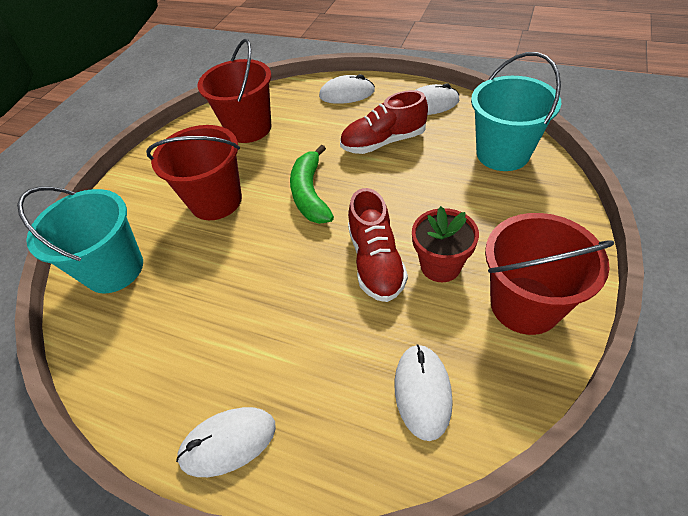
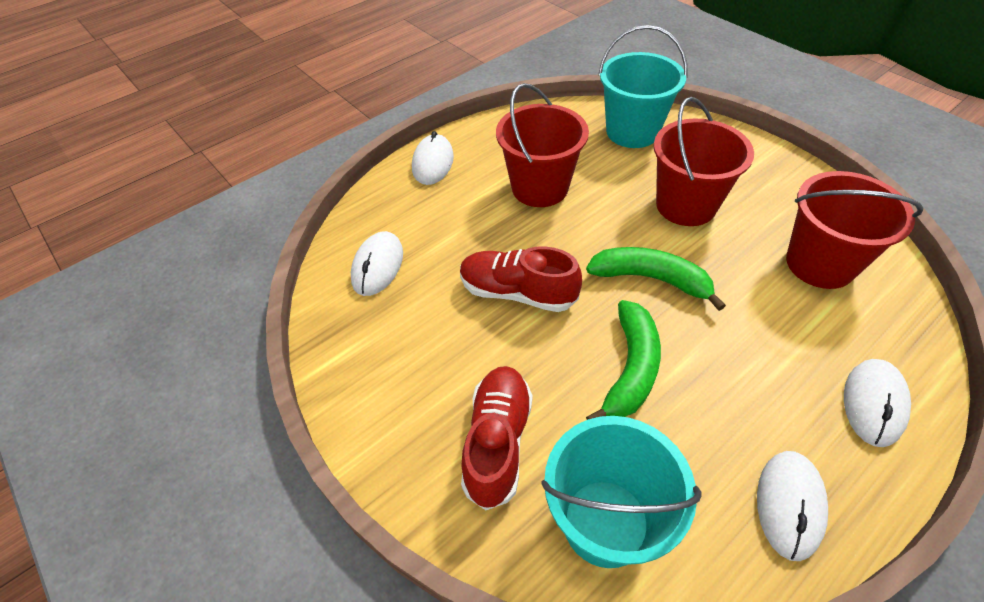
camera: 115 degrees right, 0 degrees up
(383, 142) = (714, 390): red shoe -> red shoe (497, 442)
(397, 177) = (630, 369): none -> green banana
(422, 392) = (378, 266): white mouse -> white mouse turned 75 degrees clockwise
(440, 266) = (475, 338): red flower pot -> none
(525, 305) = (383, 377): red bucket -> red bucket (540, 188)

